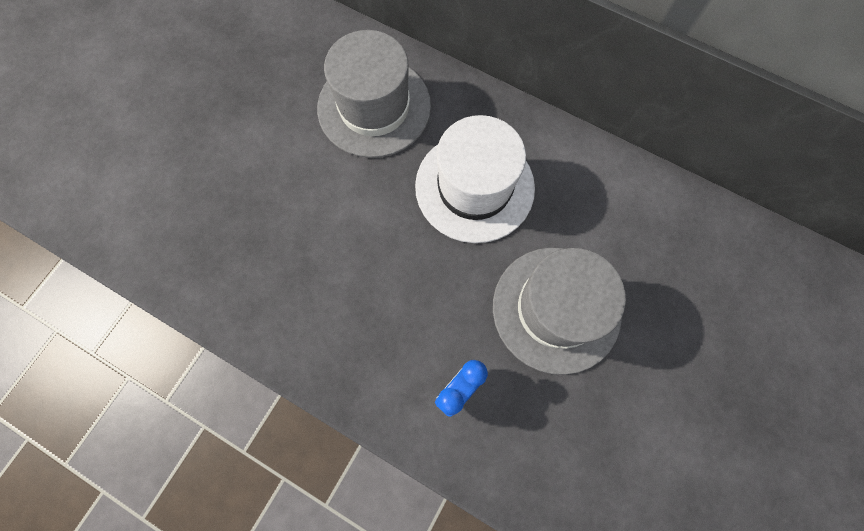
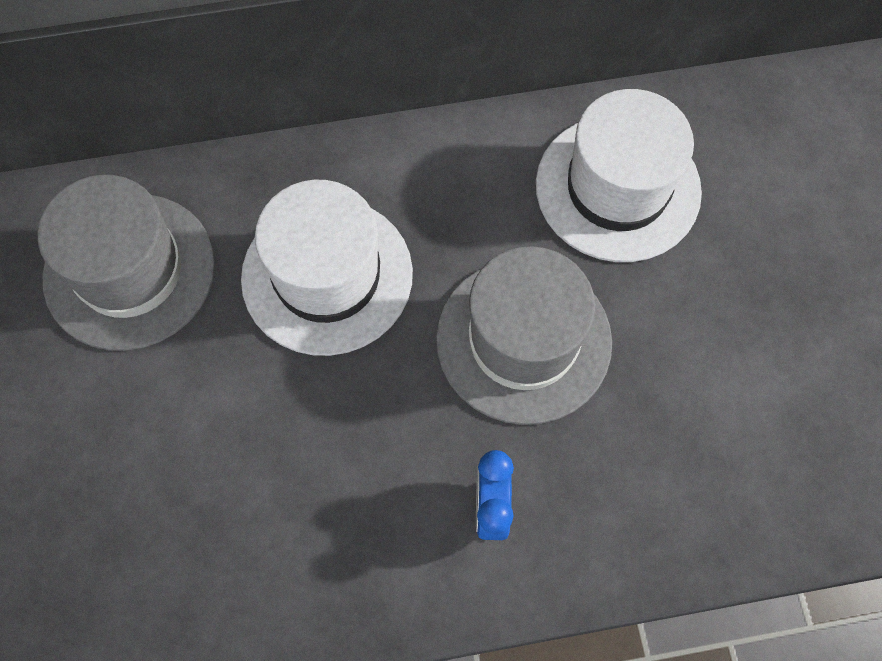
camera: 40 degrees left, 5 degrees down
(689, 264) = (617, 188): none -> white hat

